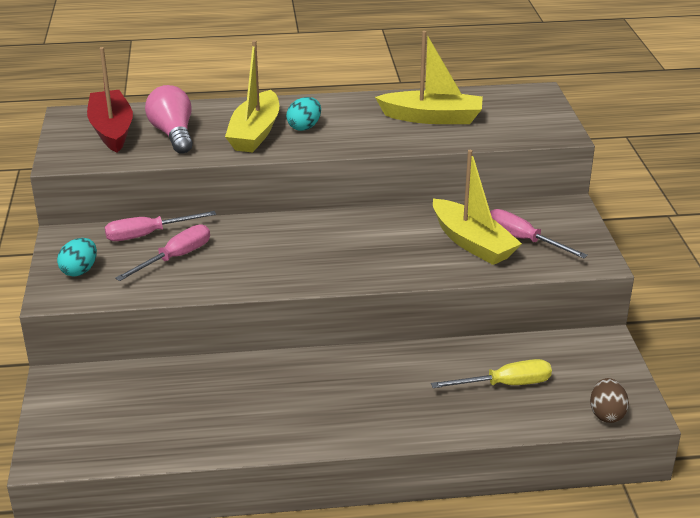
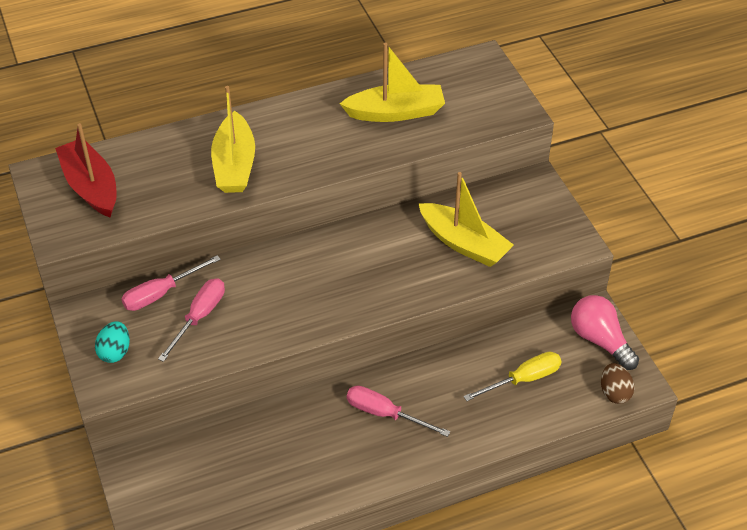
camera: 15 degrees left, 15 degrees up
(173, 134) = (155, 181): pink light bulb -> pink light bulb (600, 340)
(304, 127) = (279, 148): turquoise egg -> none
(523, 240) = (508, 230): pink screwdriver -> pink screwdriver (385, 414)

